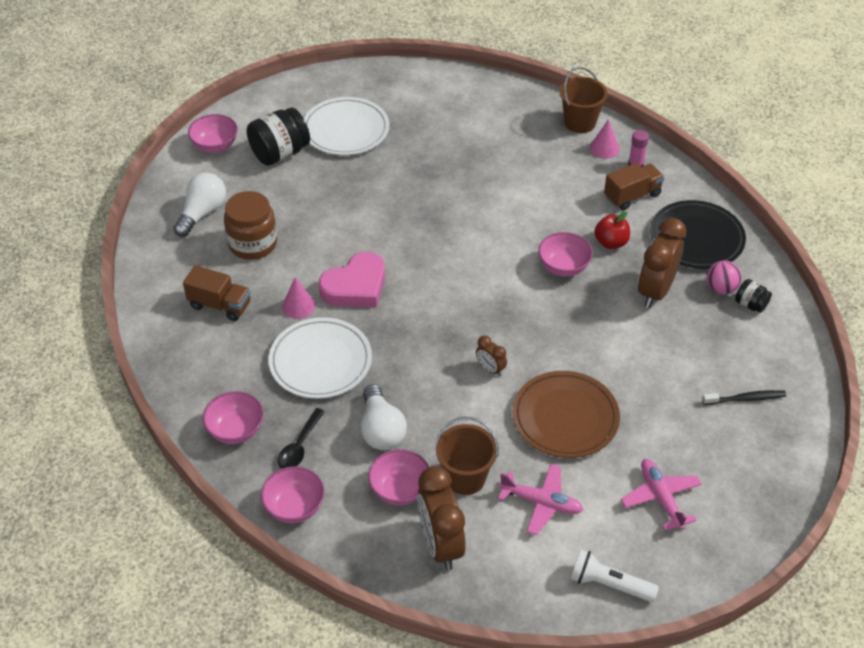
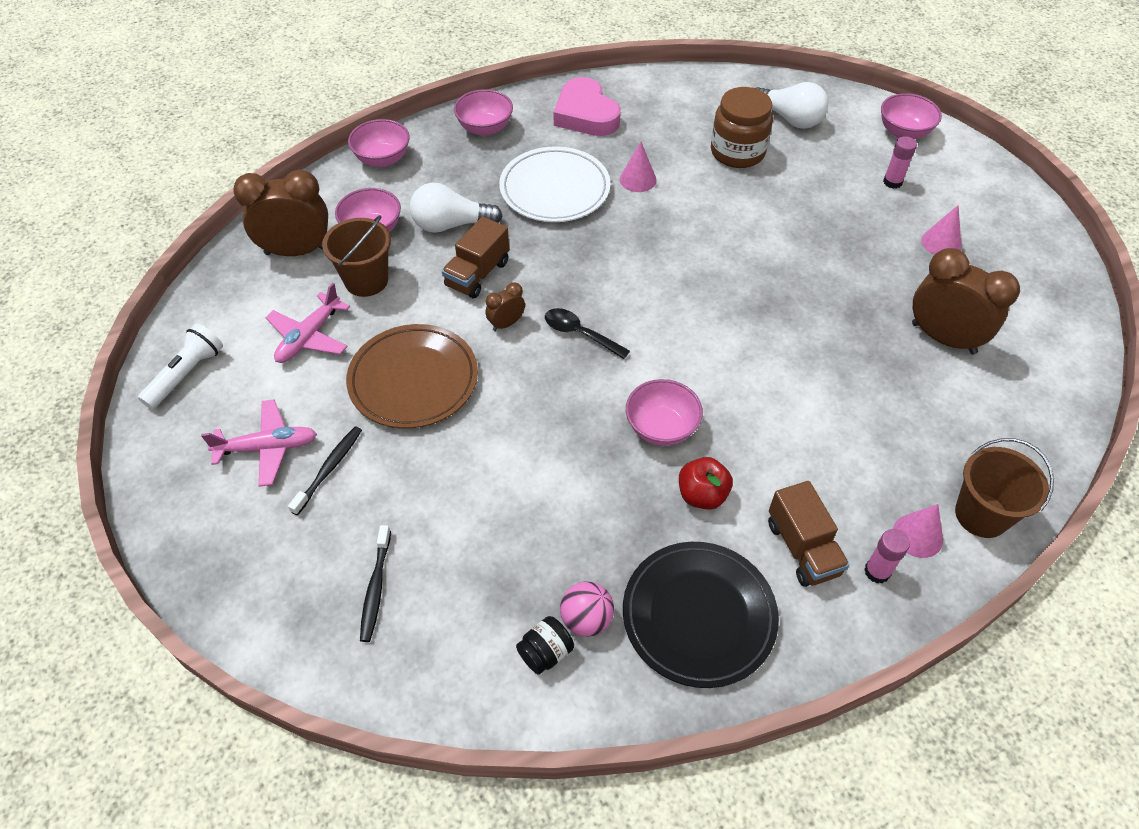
camera: 100 degrees right, 5 degrees up
(220, 305) = (649, 125): brown truck -> brown truck (477, 274)
(280, 153) = (892, 182): black jar -> pink glue stick
(299, 446) = (451, 167): black spoon -> black spoon (580, 333)
(346, 130) = (941, 243): white plate -> pink cone
(355, 287) = (658, 225): pink heart -> pink heart (585, 114)
(655, 291) = (597, 528): brown clock -> brown clock (943, 338)
(664, 451) = (329, 469): none -> black toothbrush

